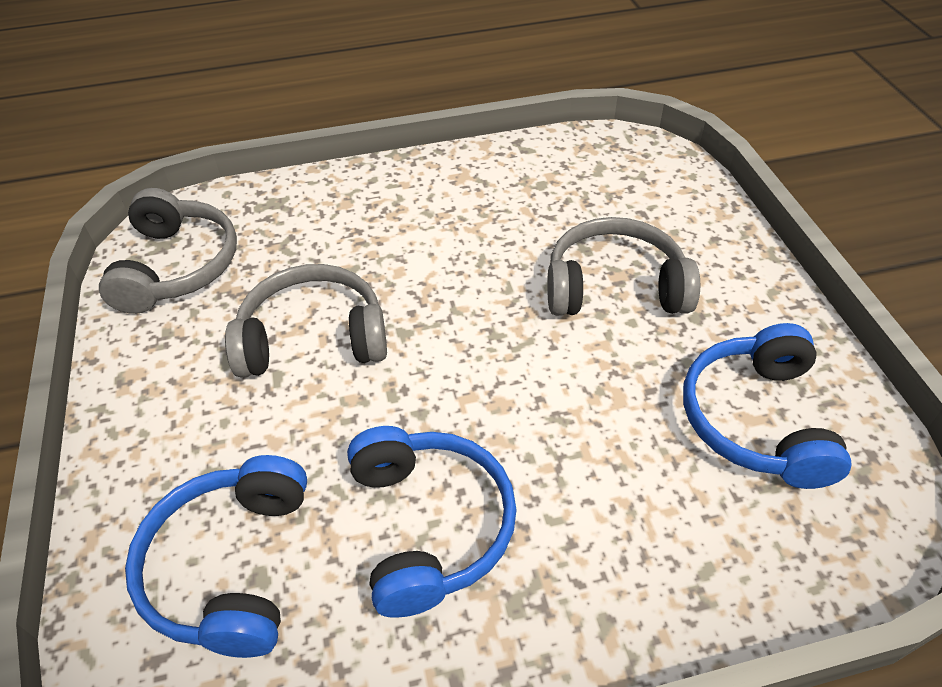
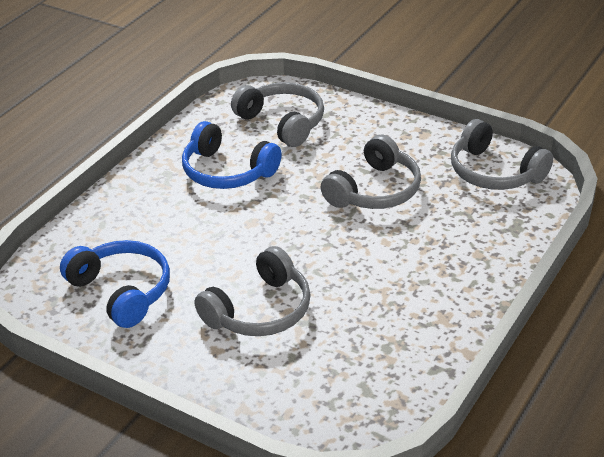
camera: 135 degrees right, 10 degrees down
(231, 566) = (282, 122): blue headphones -> grey headphones

